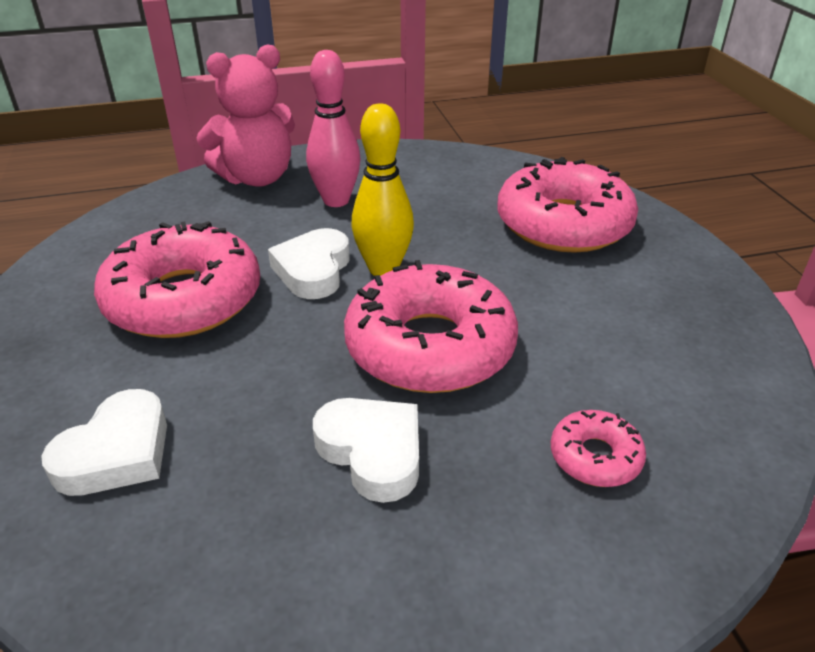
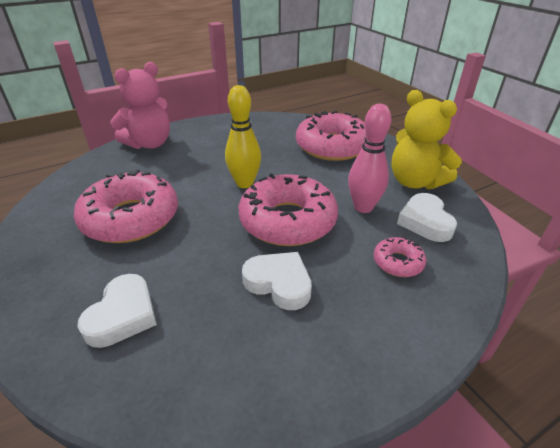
camera: 15 degrees left, 0 degrees up
(313, 270) = (204, 190): white heart -> white heart (425, 222)
(336, 200) = (202, 150): pink bowling pin -> pink bowling pin (363, 207)
(693, 313) = (415, 182): none -> yellow teddy bear

